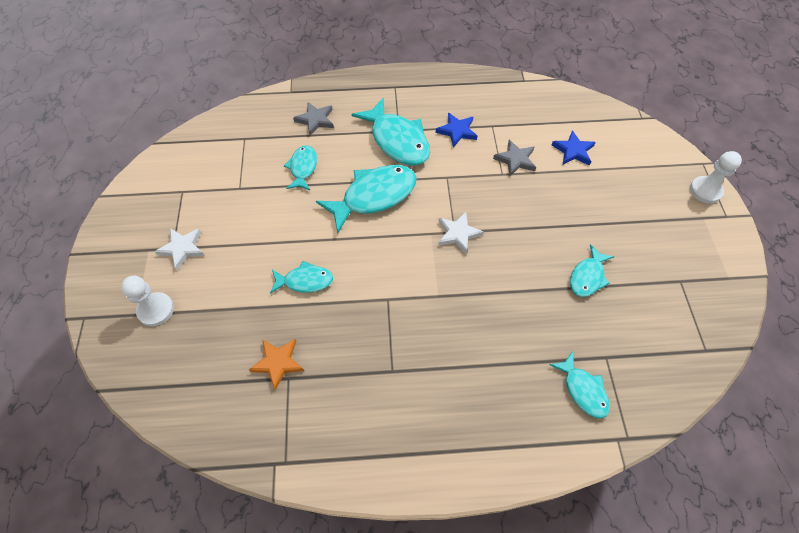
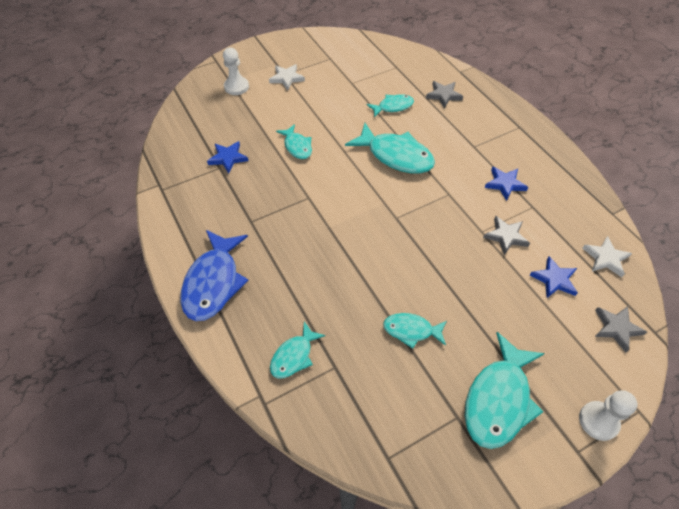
camera: 65 degrees right, 5 degrees down
(278, 363) = (228, 158): orange star -> blue star
(397, 140) = (462, 149): turquoise fish -> turquoise fish (498, 399)
(458, 234) = (395, 220): white star -> white star (605, 258)
(461, 441) = (213, 282): none -> blue fish
(631, 137) = (616, 328): none -> grey star

